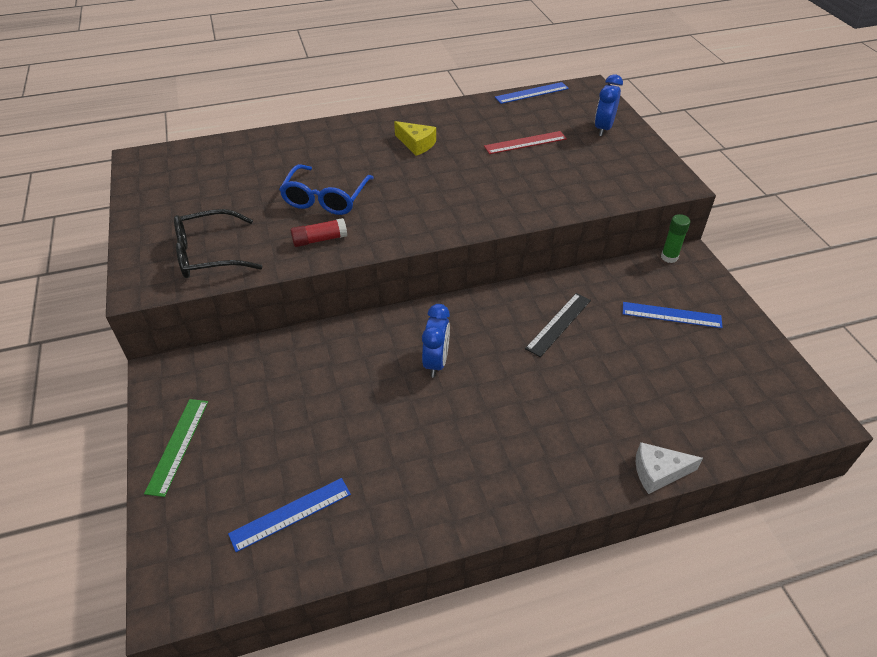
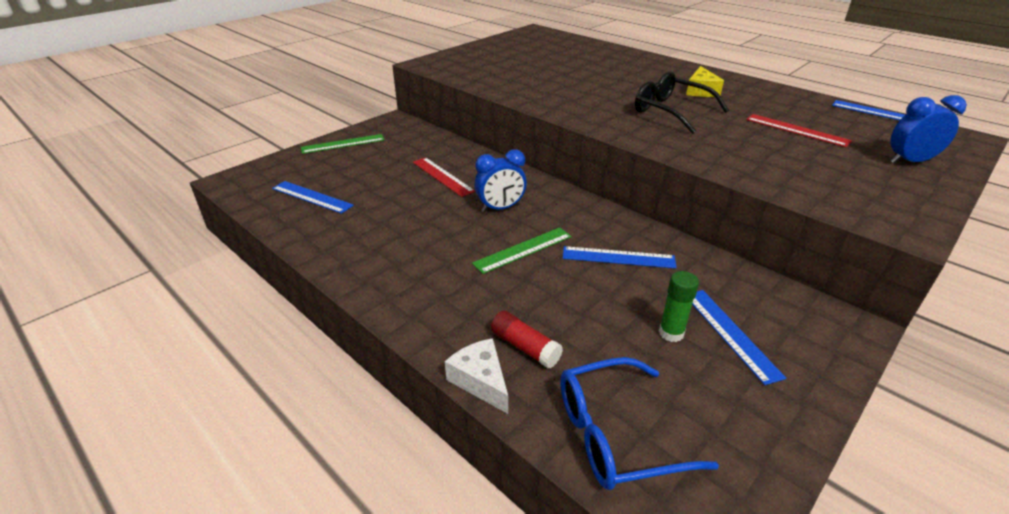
camera: 60 degrees right, 10 degrees down
(209, 254) = (474, 69): black glasses -> black glasses (671, 111)
(319, 240) = (533, 92): red glue stick -> red glue stick (525, 347)
(325, 198) = (580, 82): blue glasses -> blue glasses (616, 434)
(341, 381) = (442, 176): none -> red ruler
(512, 376) = (523, 250): none -> green ruler
(559, 324) = (618, 257): black ruler -> blue ruler
(669, 257) = (827, 308): green glue stick -> green glue stick (671, 333)

